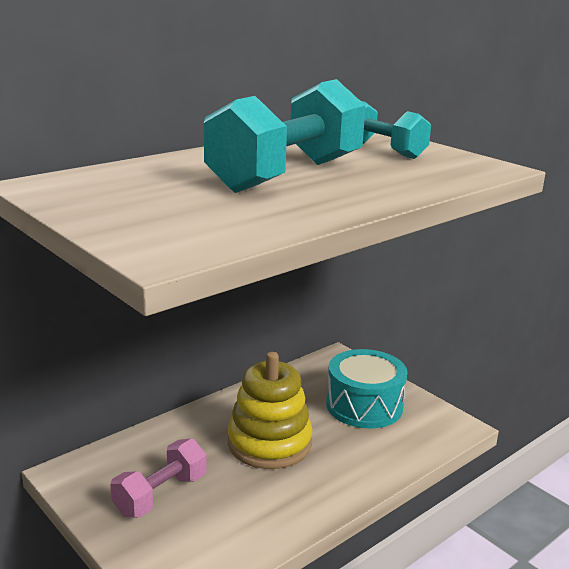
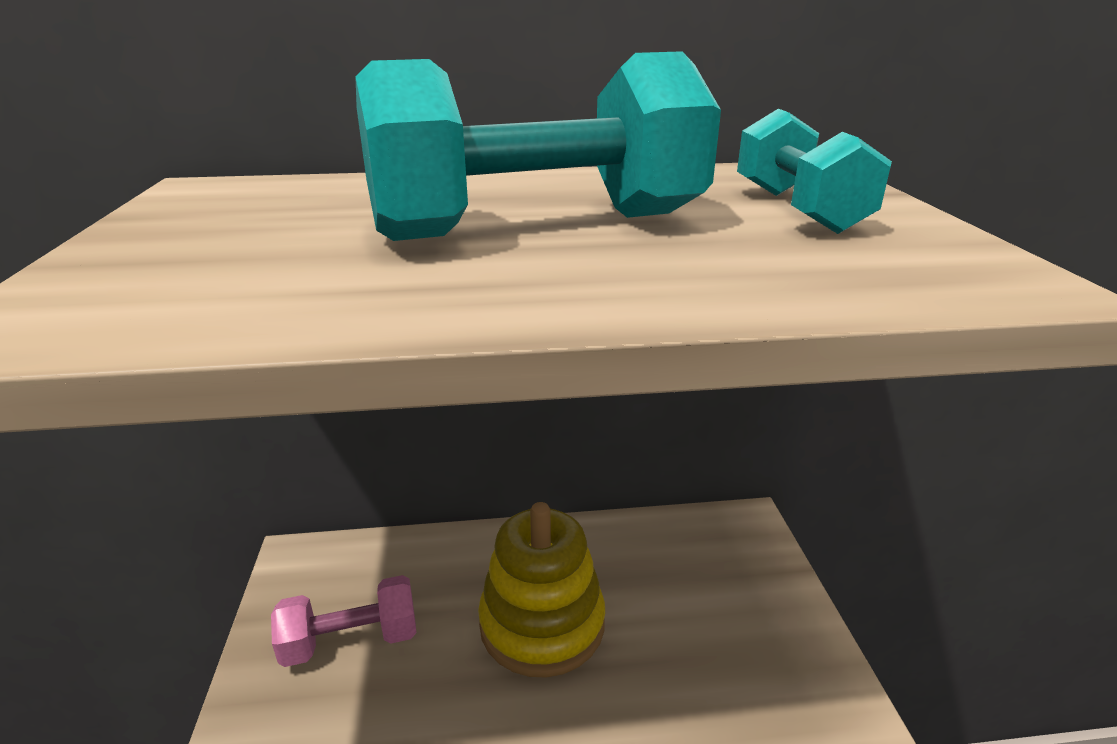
camera: 35 degrees right, 5 degrees up
(364, 405) = (726, 621): turquoise drum -> none

